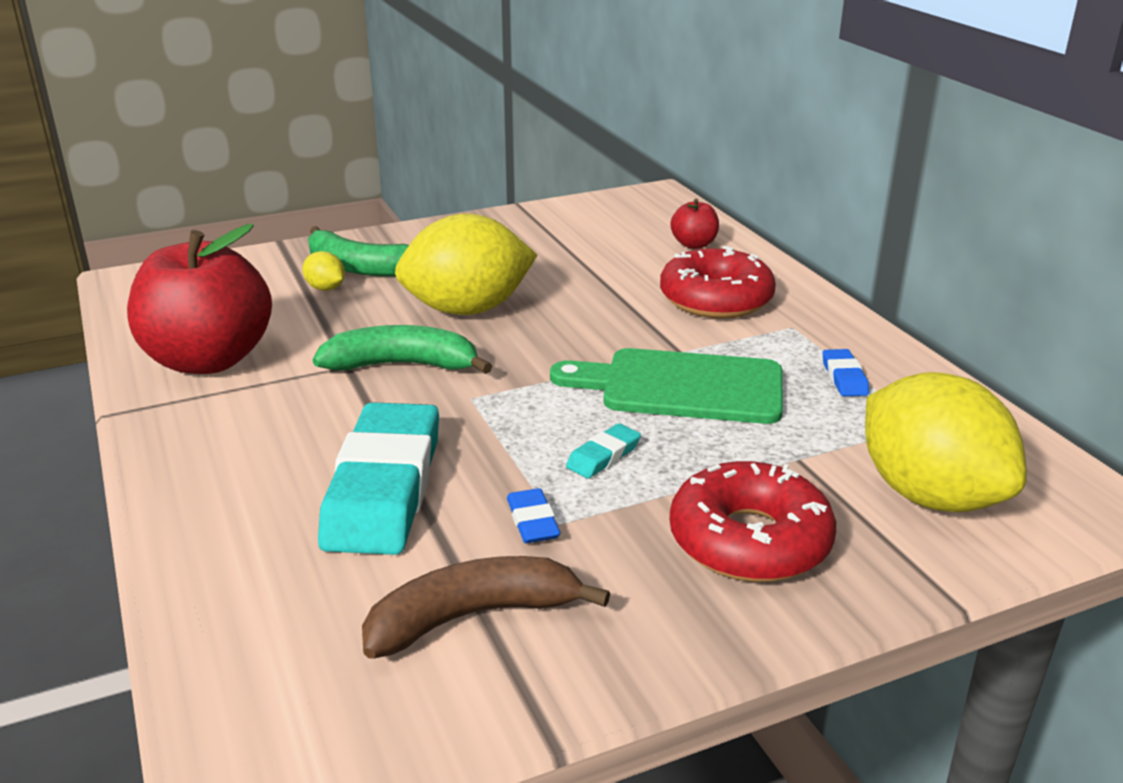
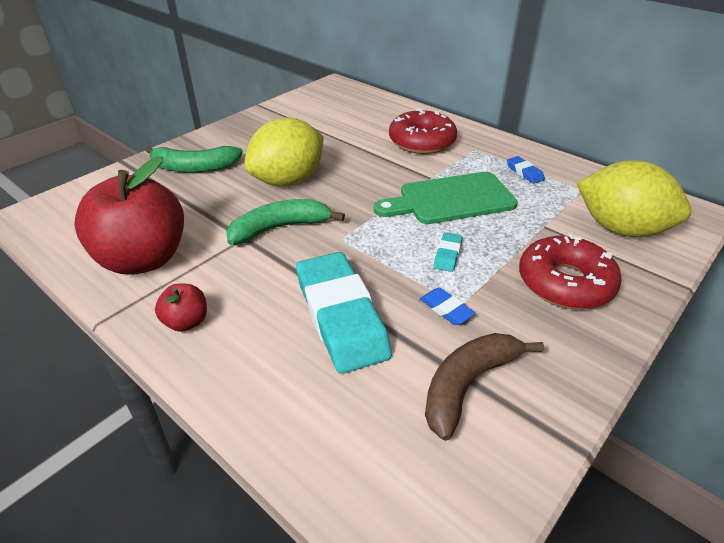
camera: 25 degrees left, 10 degrees up
(325, 288) = (183, 187): yellow lemon -> none
(694, 244) = (381, 111): red apple -> red apple (186, 322)

